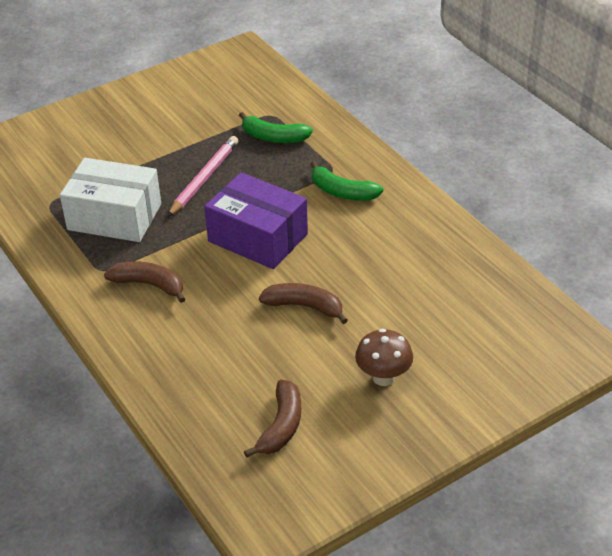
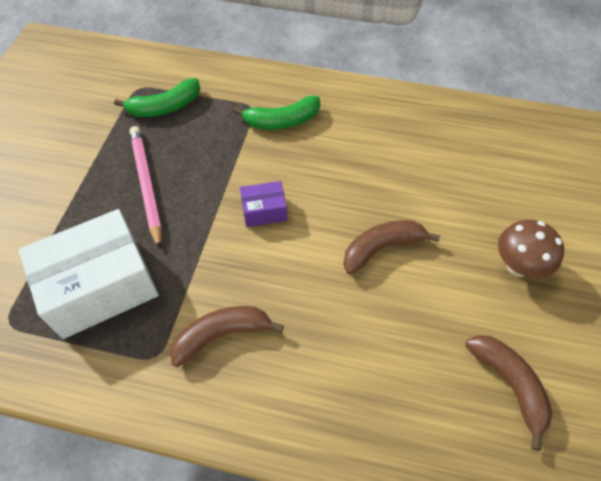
camera: 45 degrees left, 15 degrees up
(258, 238) = (264, 211): purple box -> purple box, size x0.46

